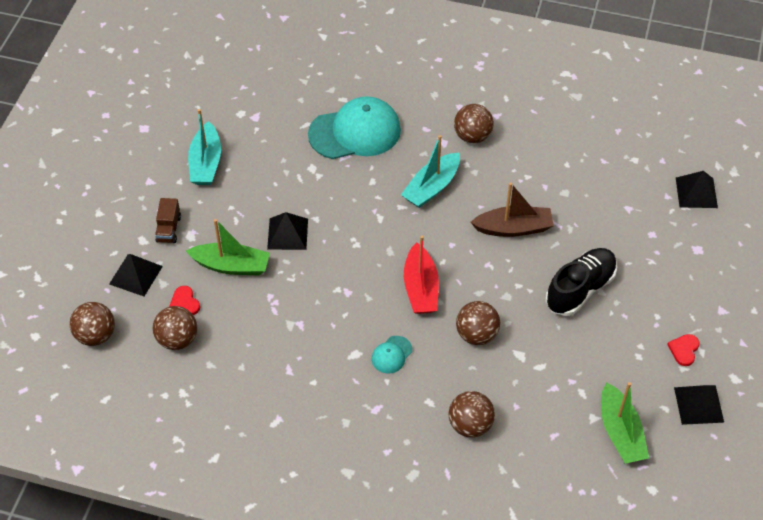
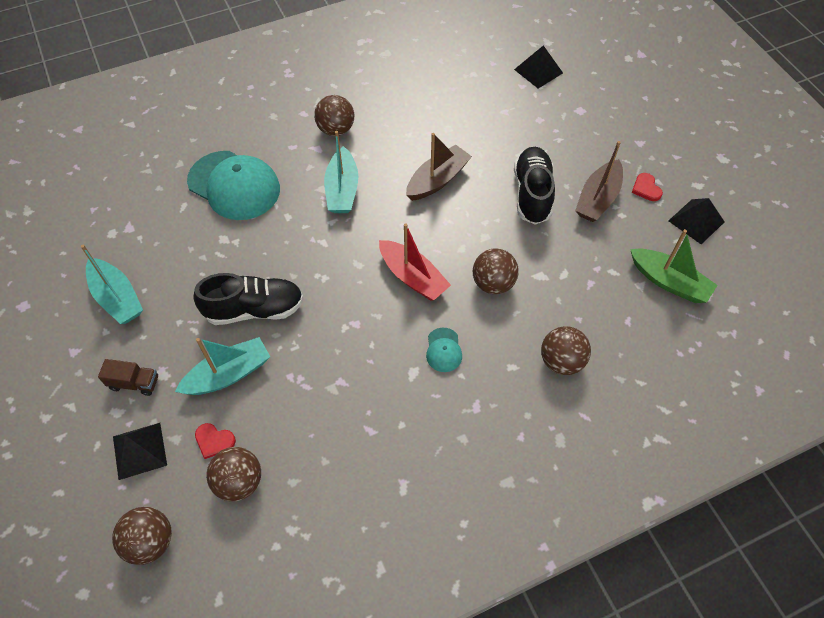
camera: 40 degrees left, 5 degrees up
(168, 229) = (134, 383): brown truck -> brown truck turned 45 degrees counterclockwise
(231, 266) = (228, 374): green boat -> turquoise boat
(287, 233) = (254, 309): black pyramid -> black shoe
(355, 132) = (234, 185): turquoise cap -> turquoise cap turned 90 degrees clockwise
(632, 330) = (598, 199): none -> brown boat

